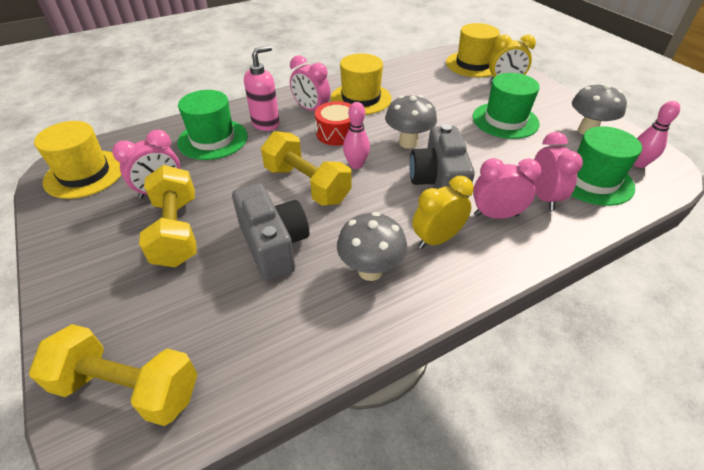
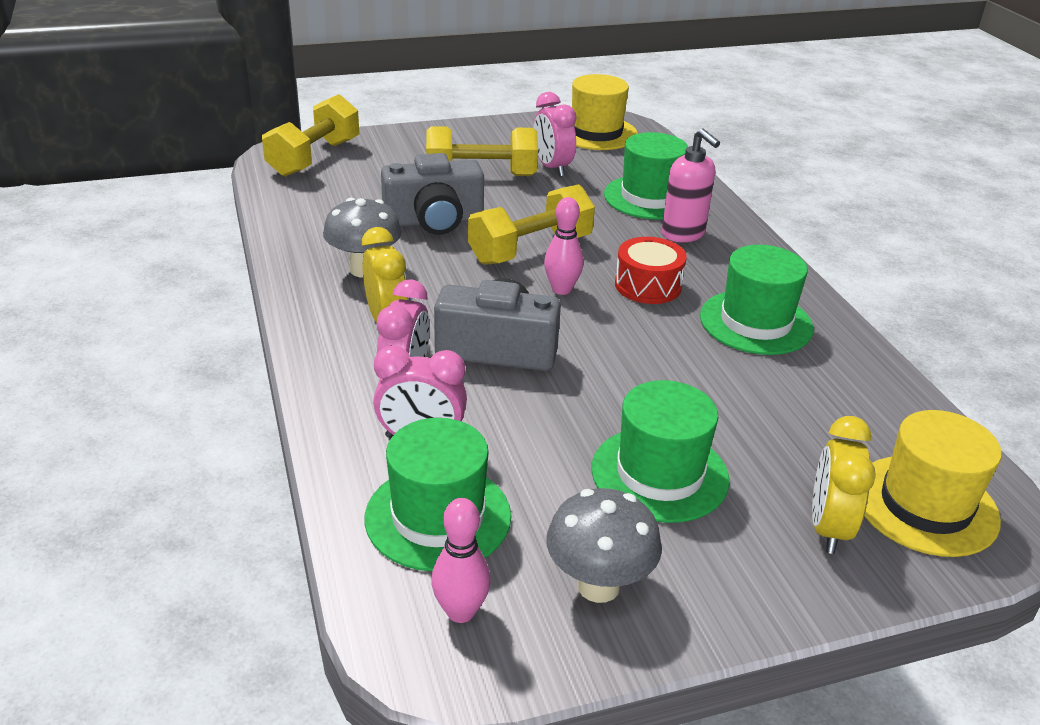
camera: 100 degrees right, 10 degrees down
(311, 109) = (721, 272): pink clock -> none
(361, 98) = (755, 322): yellow hat -> green hat
(408, 143) = (607, 343): grey mushroom -> none

